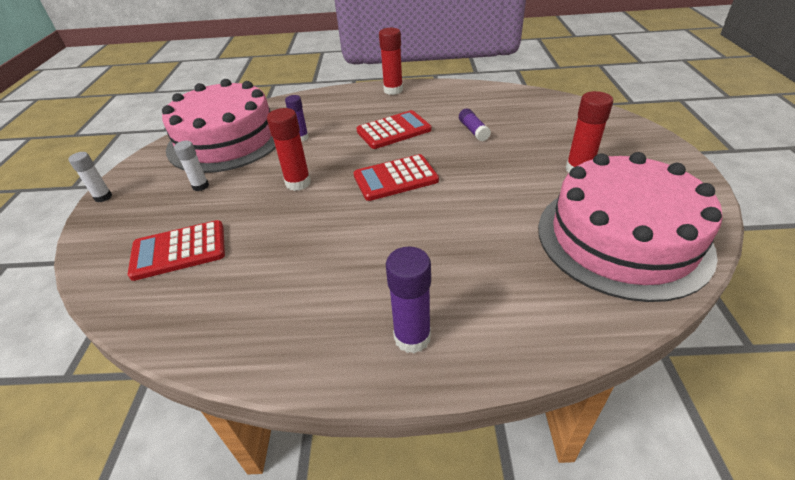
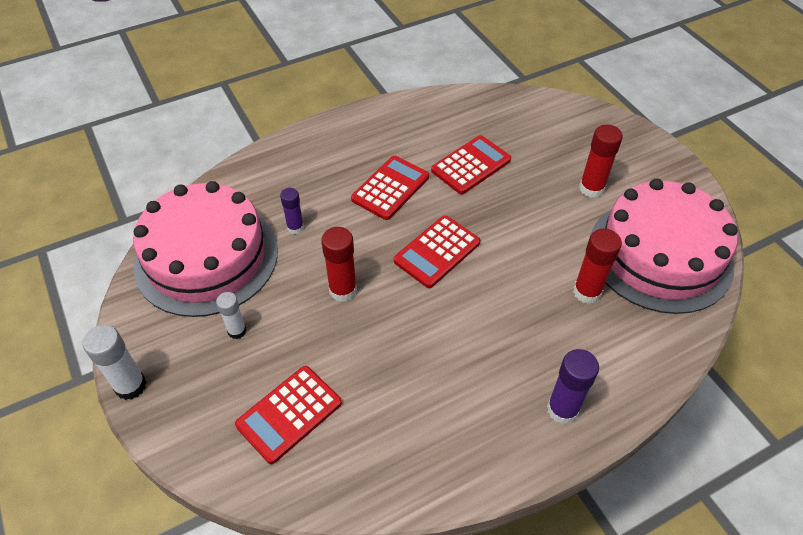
camera: 30 degrees left, 10 degrees up
(103, 197) = (130, 386): white glue stick -> white glue stick, size x1.55
(393, 90) = (346, 126): red glue stick -> red glue stick (587, 292)
(473, 131) = (471, 165): purple glue stick -> red calculator

